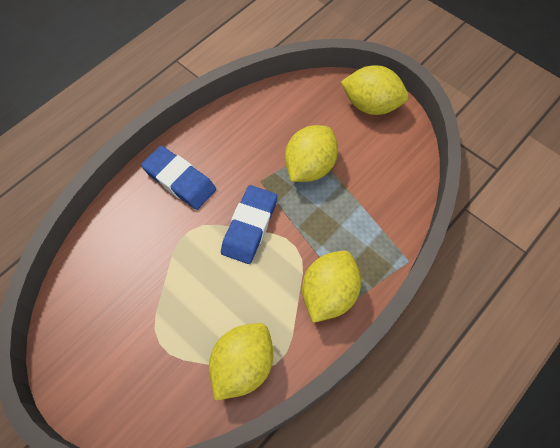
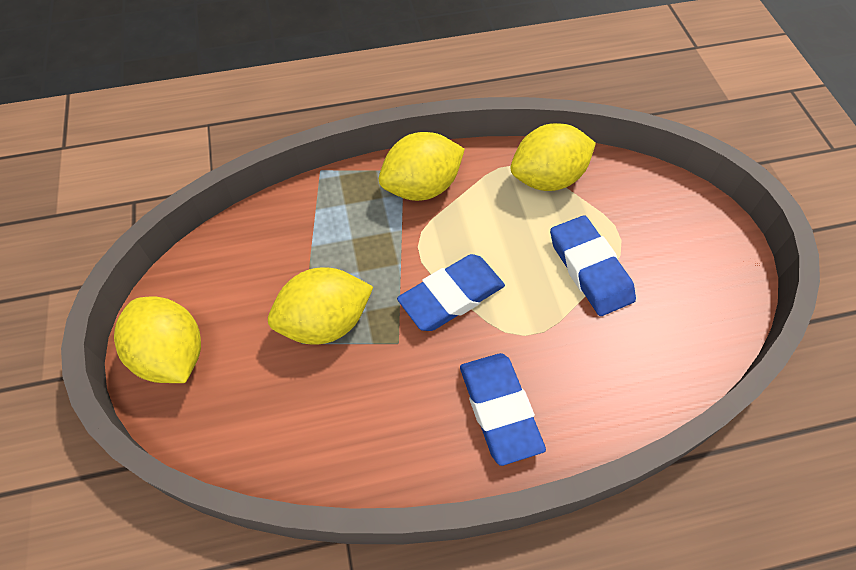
camera: 145 degrees left, 5 degrees down
(170, 303) = (590, 269): none -> blue eraser

